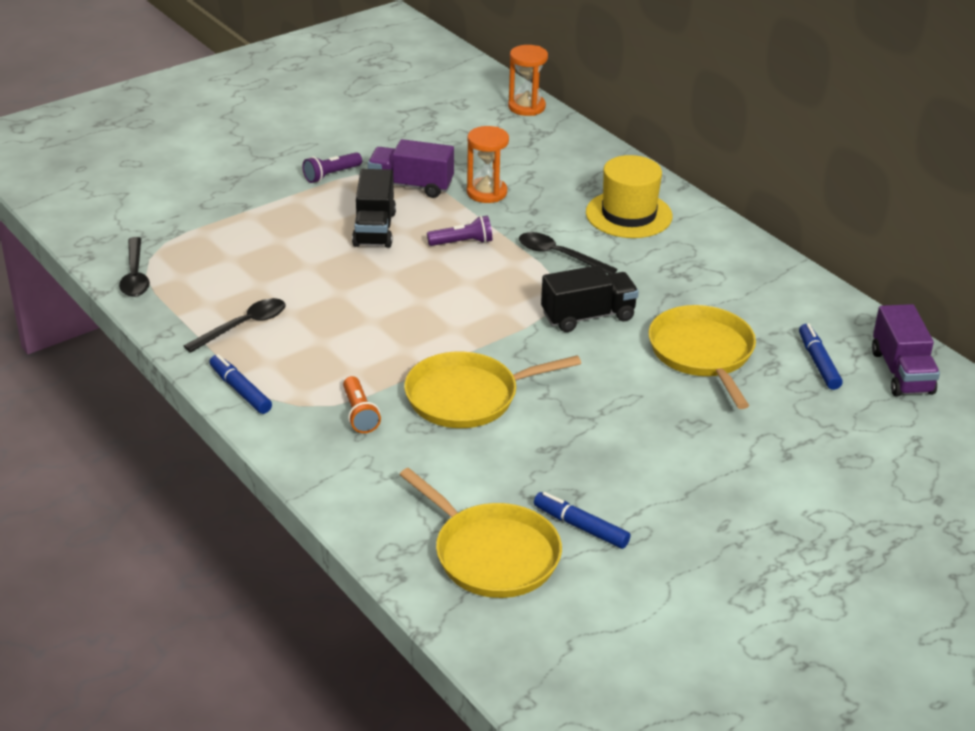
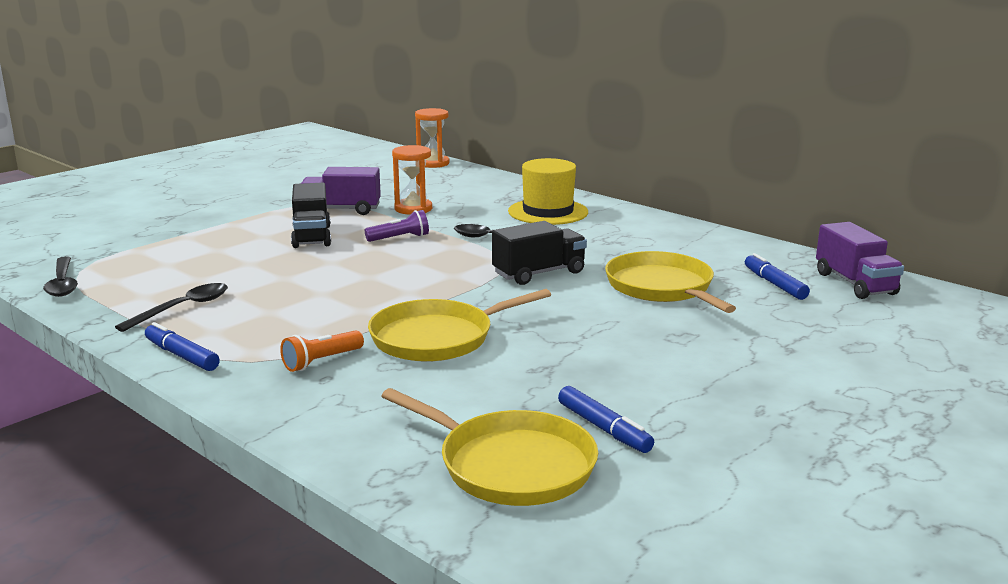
camera: 10 degrees left, 15 degrees down
(331, 175) = (264, 209): purple flashlight -> none
(359, 414) = (321, 361): orange flashlight -> orange flashlight turned 75 degrees clockwise
(581, 527) = (604, 428): blue marker -> blue marker turned 150 degrees counterclockwise

